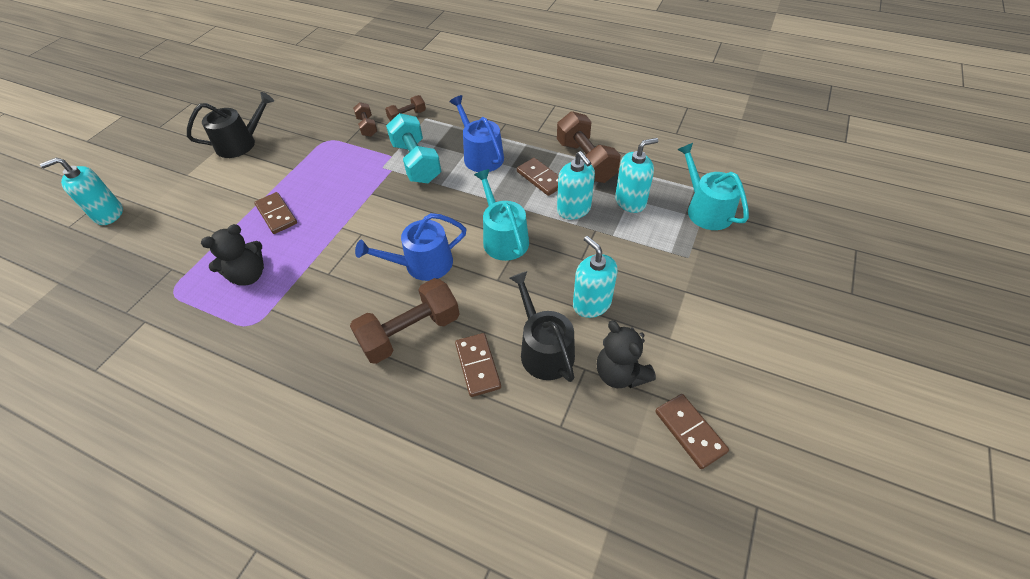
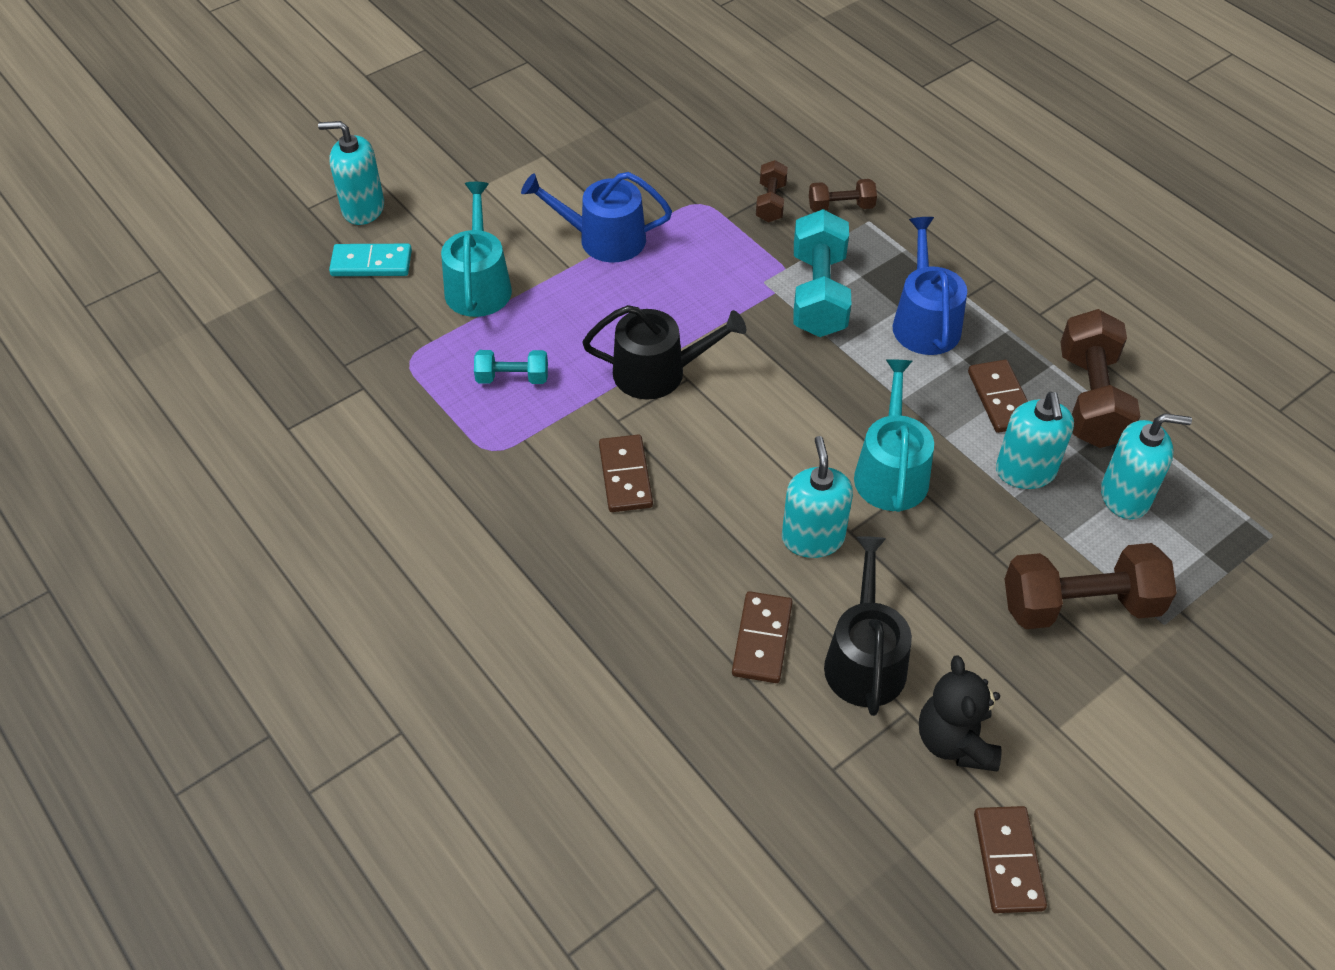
camera: 25 degrees right, 0 degrees up
(125, 243) = (371, 263): none -> turquoise domino
(241, 143) = (574, 161): black watering can -> black watering can (658, 372)
(248, 275) = (512, 378): black teddy bear -> turquoise dumbbell
(276, 215) = (582, 300): brown domino -> brown domino (625, 476)
(410, 332) = (693, 553): brown dumbbell -> brown dumbbell (1080, 605)
(422, 264) = (754, 462): blue watering can -> blue watering can (603, 239)
(591, 303) = (970, 626): turquoise soap dispenser -> turquoise soap dispenser (812, 538)
(706, 209) = (1244, 561): turquoise watering can -> turquoise watering can (478, 285)

